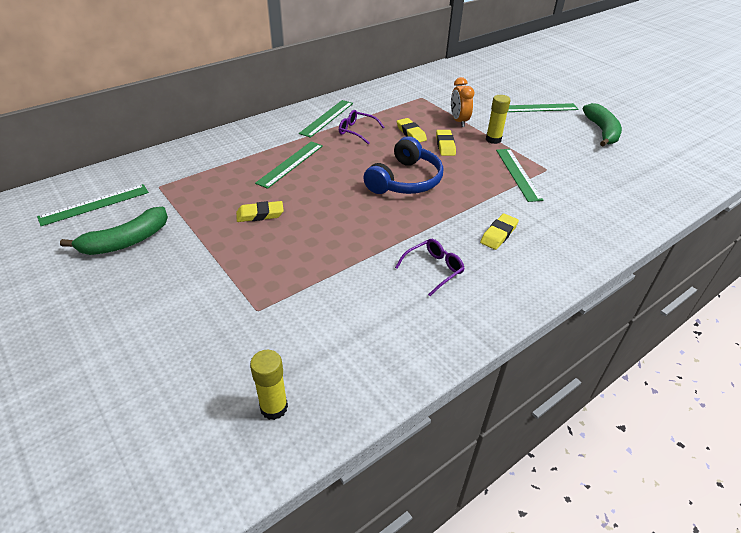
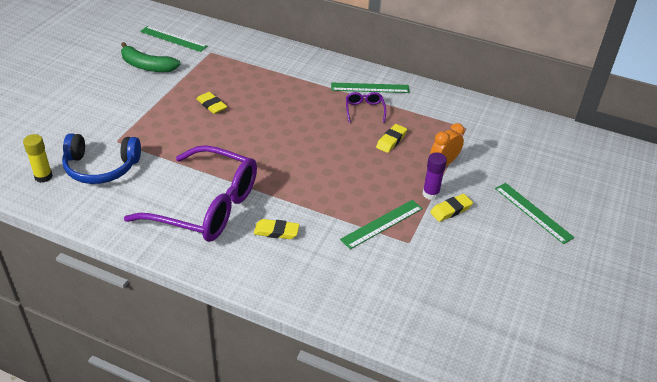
camera: 60 degrees right, 0 degrees up
(290, 164) = (285, 95): green ruler -> none
(405, 180) = (312, 159): blue headphones -> blue headphones (101, 167)
(433, 269) = (206, 206): purple glasses -> purple glasses, size x2.49
(445, 145) = (390, 166): yellow eraser -> yellow eraser (451, 210)
(493, 139) = (430, 194): yellow glue stick -> purple glue stick
(602, 131) = (531, 272): green banana -> none

